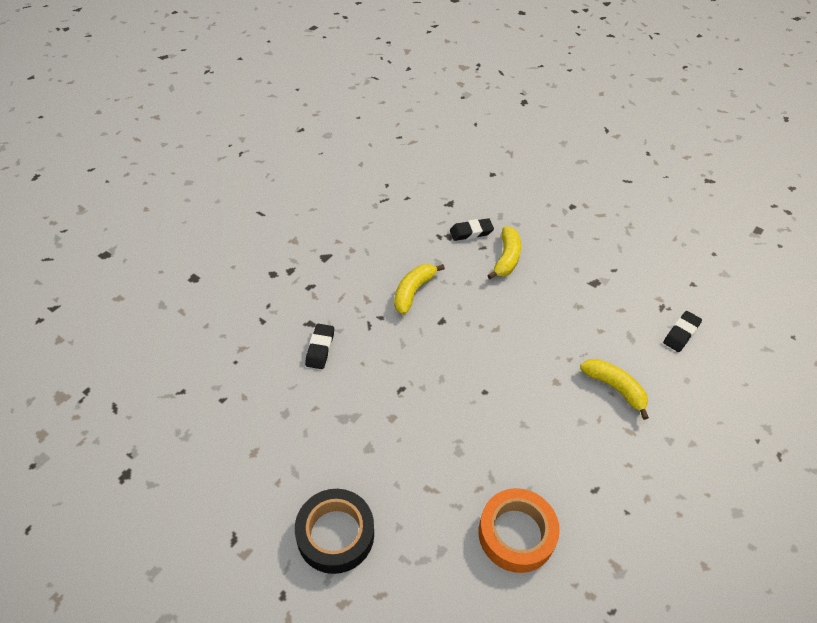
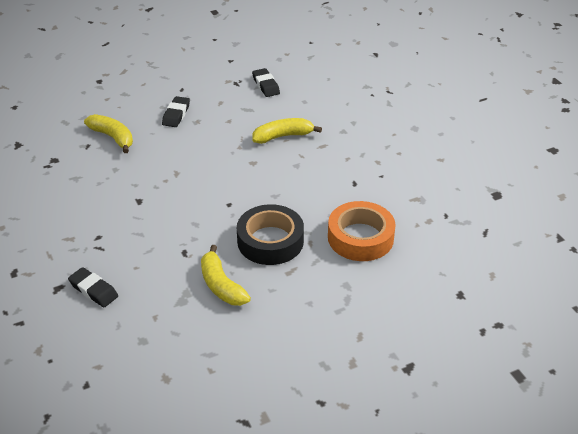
camera: 60 degrees left, 10 degrees down
(335, 534) = (289, 346): black tape -> black tape (270, 241)
(413, 291) = (91, 205): yellow banana -> yellow banana (221, 285)
(471, 232) = (64, 145): black eraser -> black eraser (176, 115)

